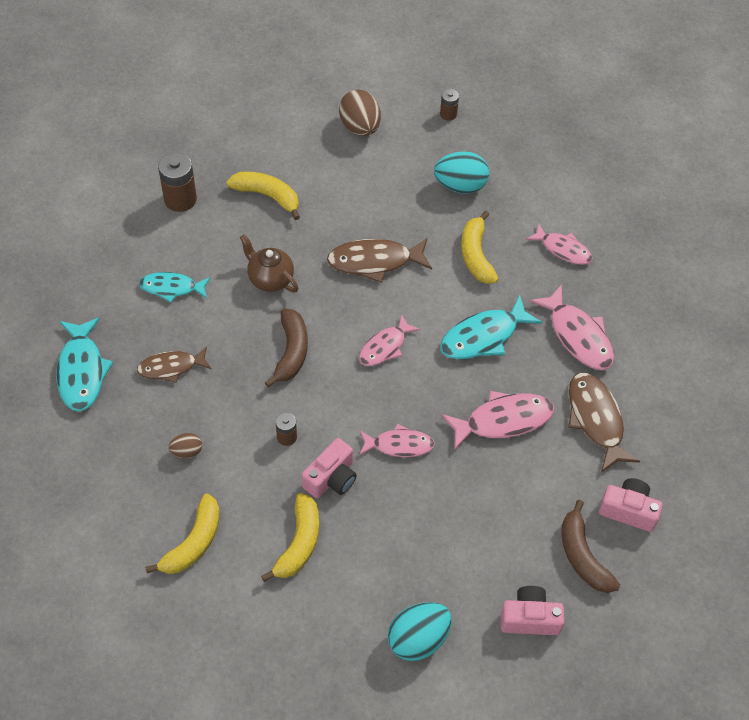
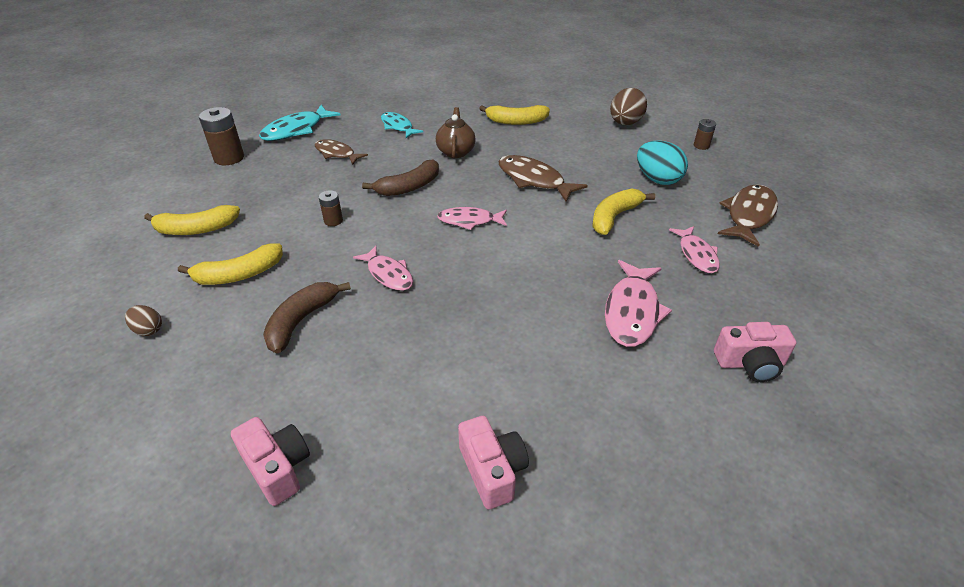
camera: 50 degrees right, 15 degrees down
(180, 199) = (465, 100): brown battery -> brown battery (229, 158)
(187, 451) = (274, 190): brown egg -> brown egg (148, 330)
(267, 196) = (516, 121): yellow banana -> yellow banana turned 105 degrees clockwise
(331, 478) = (318, 258): pink camera -> pink camera (750, 363)
(418, 639) = (189, 396): turquoise egg -> none
(483, 336) = (549, 260): turquoise fish -> none
(503, 420) = (484, 317): pink fish -> none
(582, 556) = (395, 465): brown banana -> brown banana (301, 321)
(596, 419) = (565, 376): brown fish -> brown fish (749, 215)

